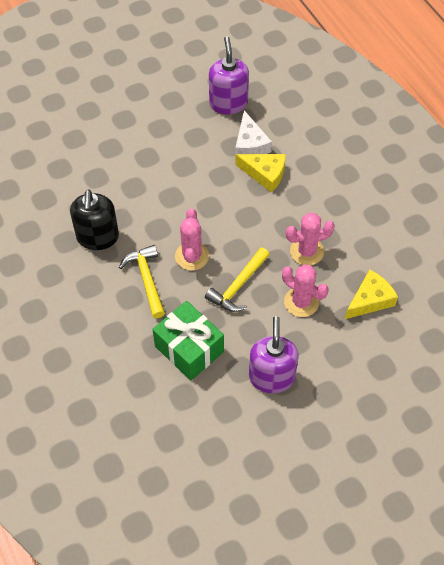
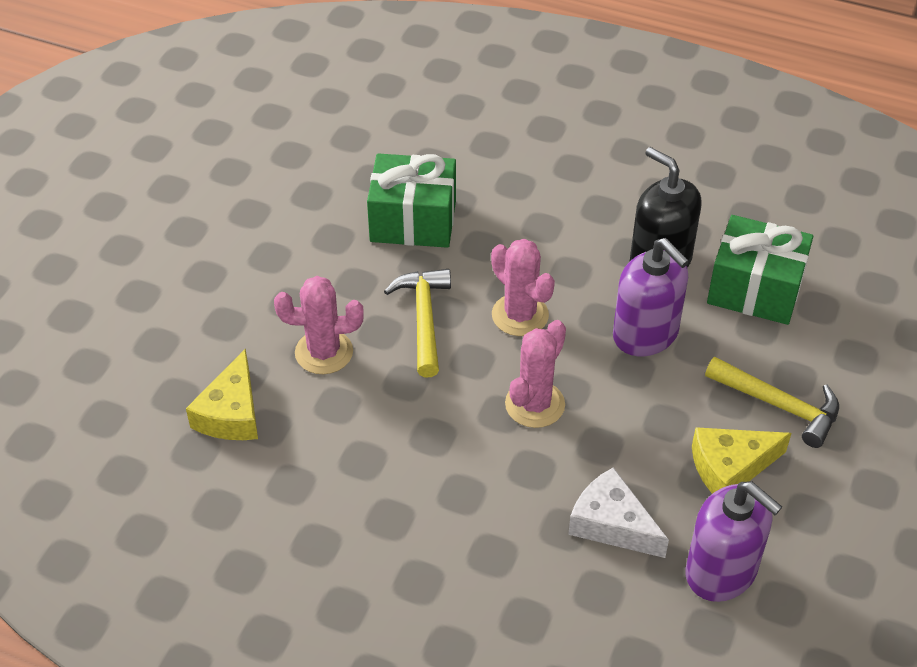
camera: 140 degrees right, 10 degrees down
(74, 194) = (755, 289): none -> green gift
(146, 280) = (544, 255): yellow hammer -> yellow hammer (779, 405)
(265, 174) = (541, 491): yellow cheese -> yellow cheese (730, 467)
(271, 377) = (287, 252): purple soap dispenser -> purple soap dispenser (645, 334)
(307, 251) = (374, 420): pink cactus -> pink cactus (535, 404)

